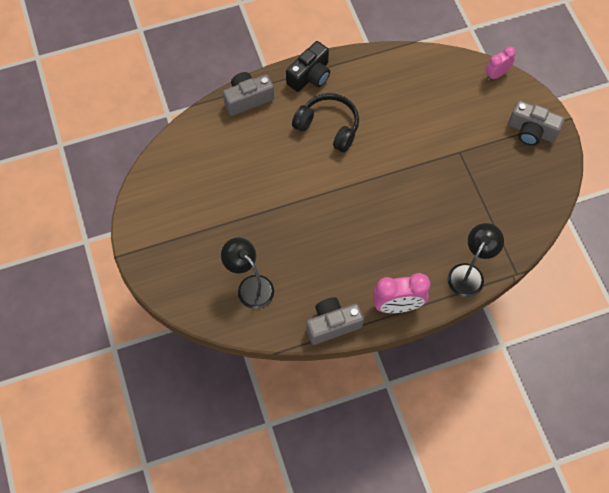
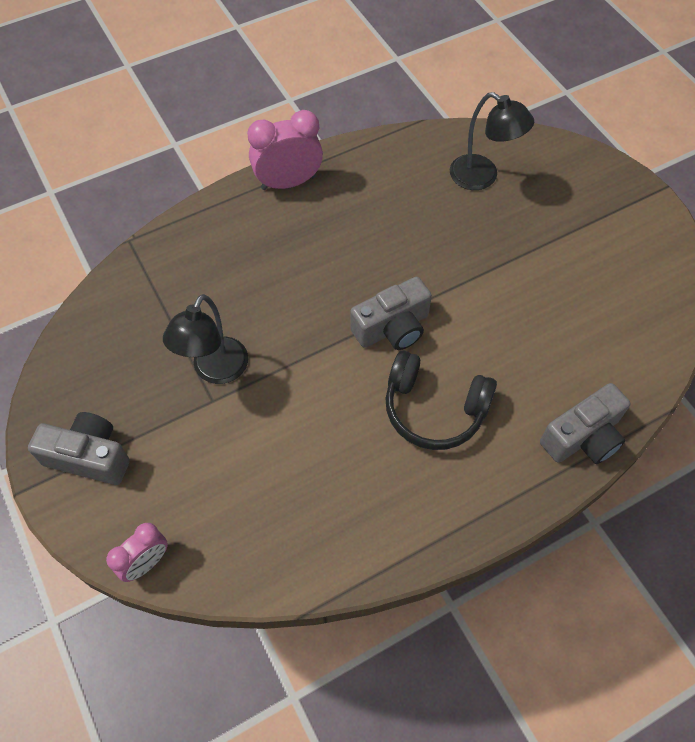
camera: 170 degrees right, 5 degrees down
(310, 76) = (490, 501): black camera -> none
(332, 324) = (367, 152): grey camera -> grey camera (392, 328)
(469, 273) = (195, 231): black lamp -> black lamp (215, 371)

